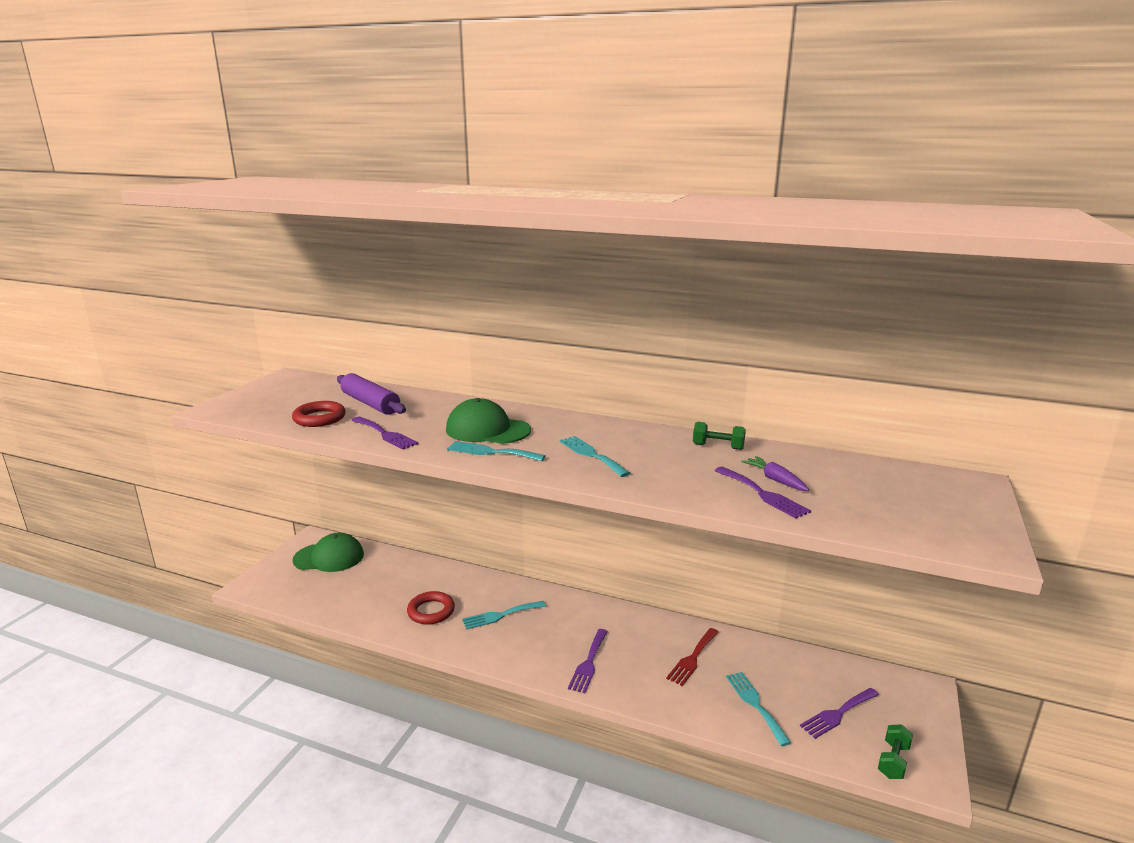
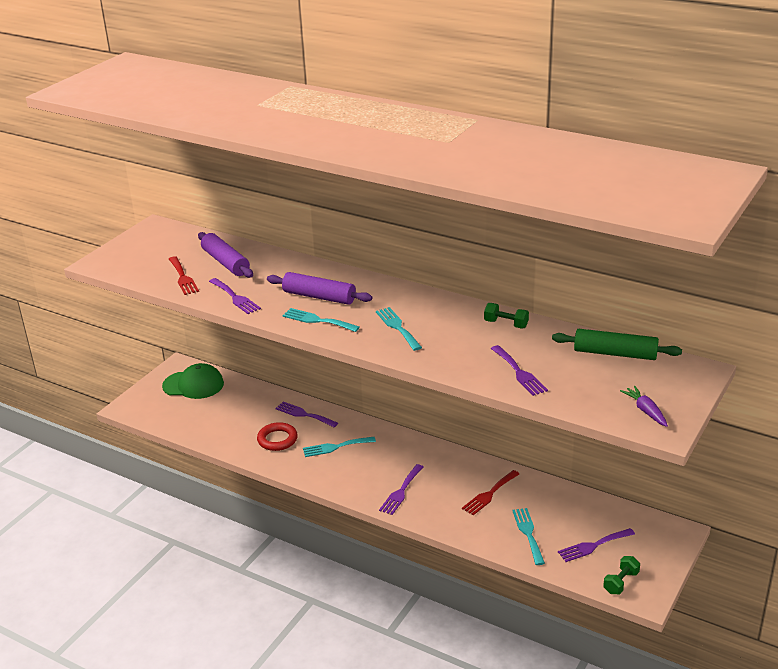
camera: 10 degrees right, 10 degrees up
(319, 418) = (183, 277): red ring -> red fork
(458, 581) = (304, 414): none -> purple fork
(487, 430) = (319, 297): green cap -> purple rolling pin
(775, 480) = (536, 360): purple carrot -> purple carrot (645, 411)
(863, 469) = (615, 353): none -> green rolling pin

